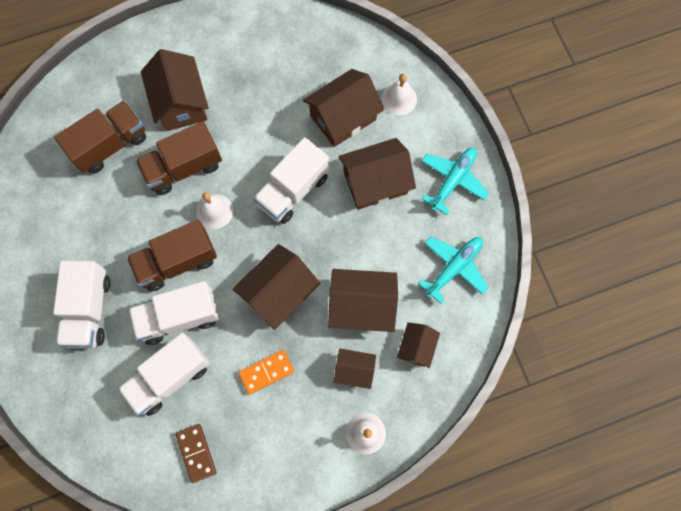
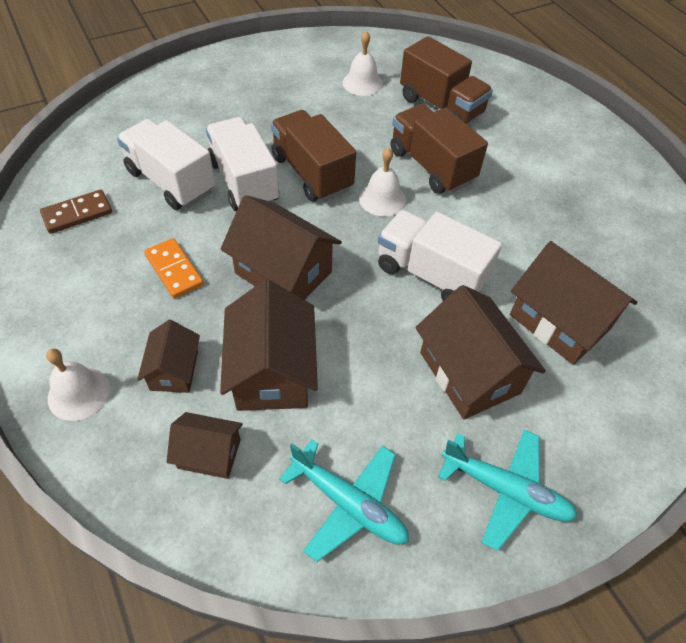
camera: 80 degrees right, 20 degrees down
(89, 310) = (248, 112): white truck -> none
(180, 103) = (513, 155): brown house -> none
(399, 99) = (621, 394): white bell -> white bell (362, 83)

